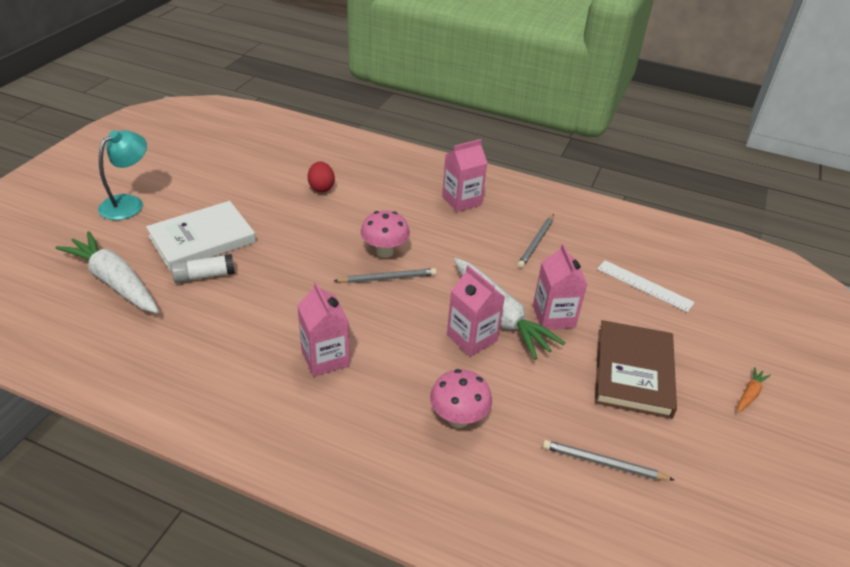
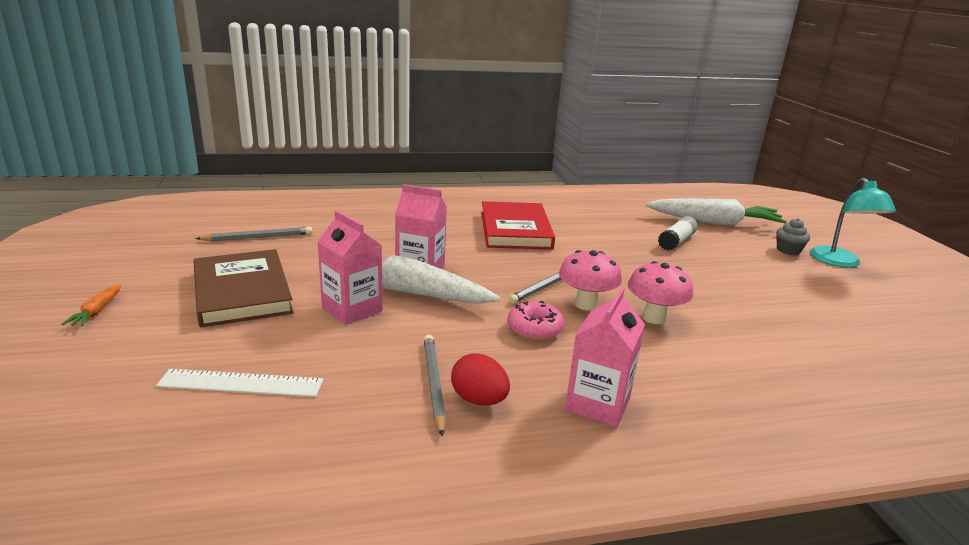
camera: 145 degrees right, 15 degrees down
(136, 228) = (788, 250): none -> grey cupcake
(202, 239) = (733, 260): white book -> none
(321, 188) = (762, 342): red egg -> red egg (479, 400)
(325, 358) = (515, 230): pink carton -> red book
(443, 249) = (534, 329): none -> pink donut
(458, 418) = (386, 230): pink mushroom -> pink mushroom (654, 318)

